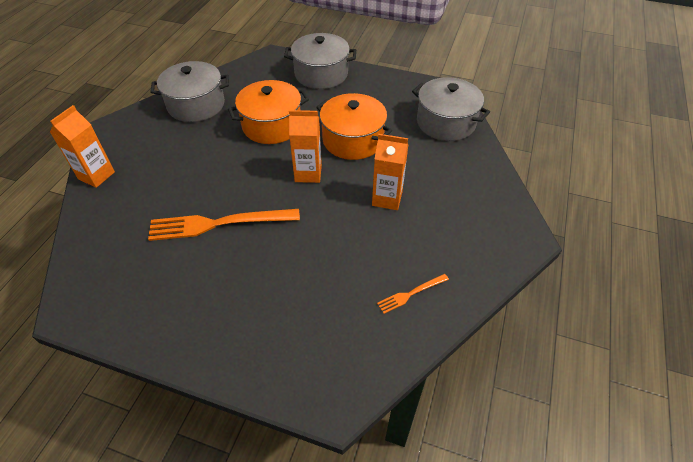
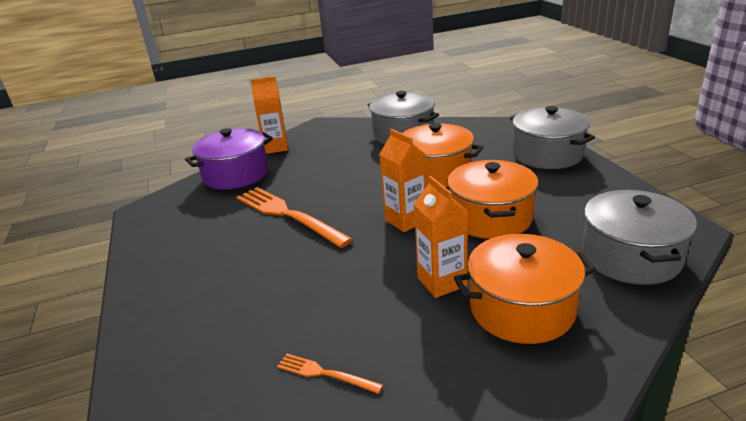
camera: 55 degrees right, 20 degrees down
(104, 222) = (236, 174): none -> purple pot
(441, 185) = (521, 309): none -> orange pot

